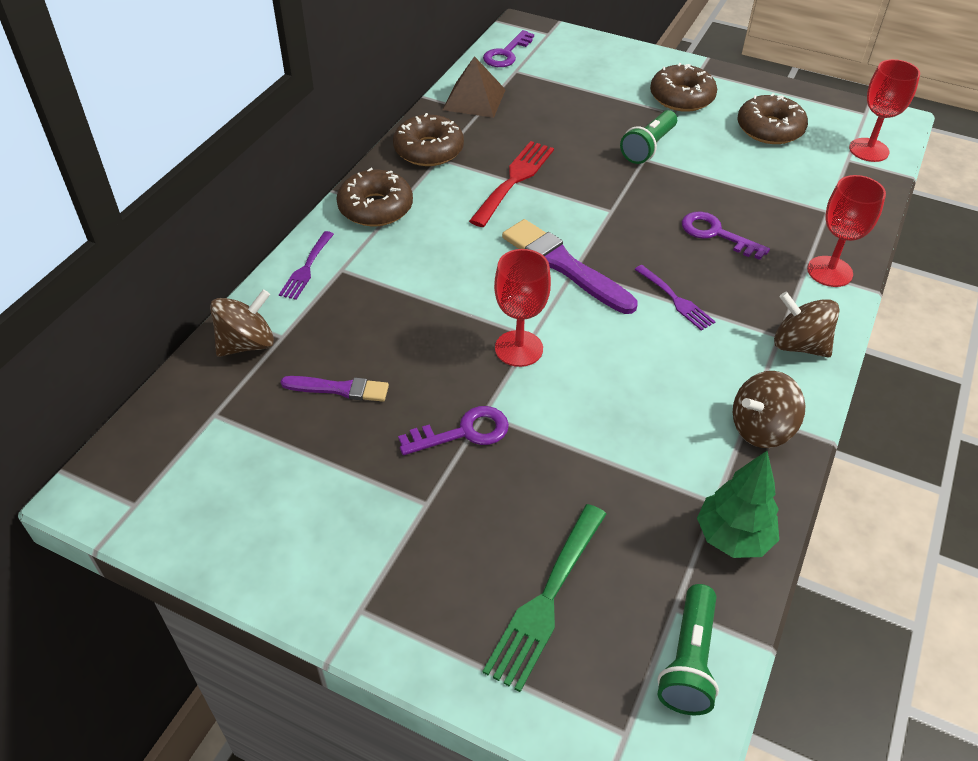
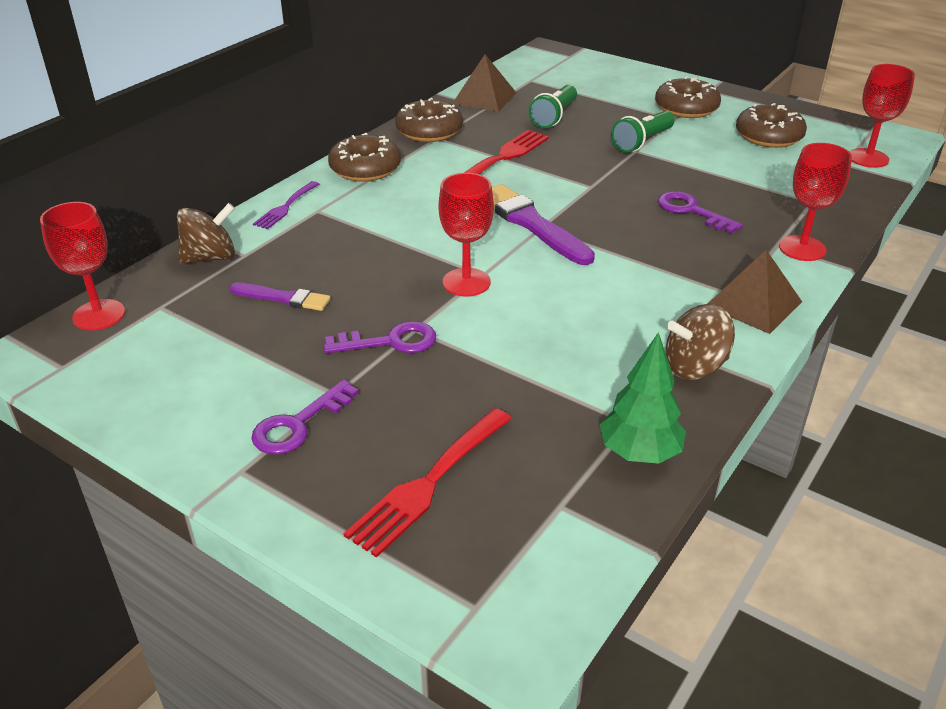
camera: 10 degrees right, 10 degrees down
(152, 433) = (99, 315): none -> red goblet
(506, 53) = (526, 68): purple key -> purple key (298, 424)
(546, 600) = (428, 484): green fork -> red fork
(676, 300) = (635, 258): purple fork -> none
(688, 661) = (561, 552): green flashlight -> green flashlight (554, 117)
(799, 345) = (753, 303): brown spinning top -> brown pyramid

